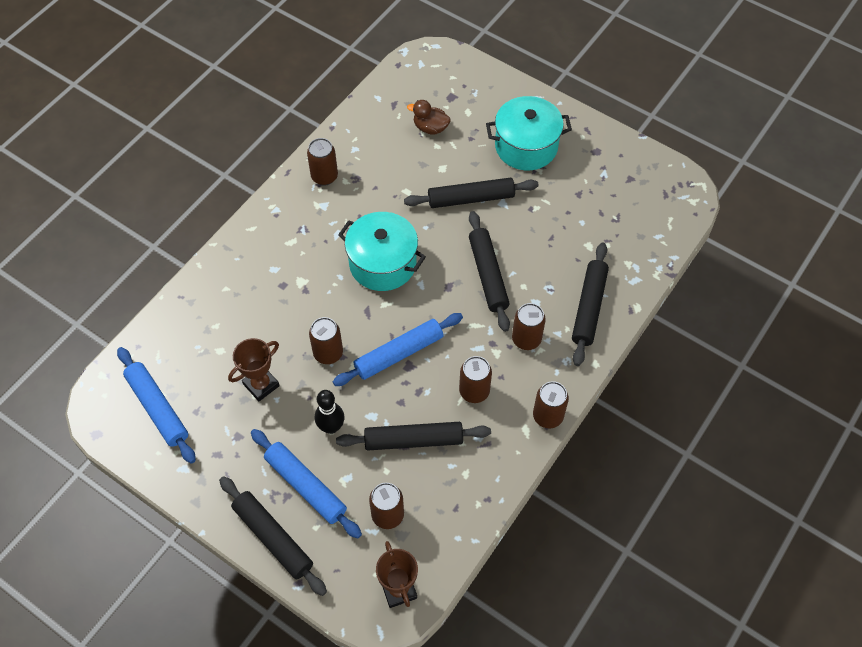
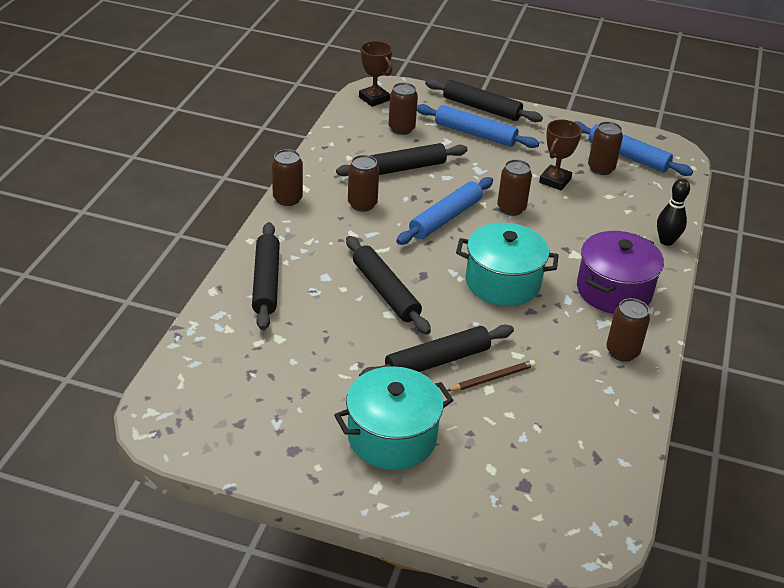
camera: 160 degrees right, 20 degrees down
(292, 234) = (614, 290): none -> purple pot
(331, 427) = (477, 166): black bowling pin -> black bowling pin (666, 241)
(430, 128) = (530, 435): brown duck -> none
(435, 175) = (492, 378): none -> brown pencil
(526, 339) = (325, 247): brown can -> brown can (601, 168)

